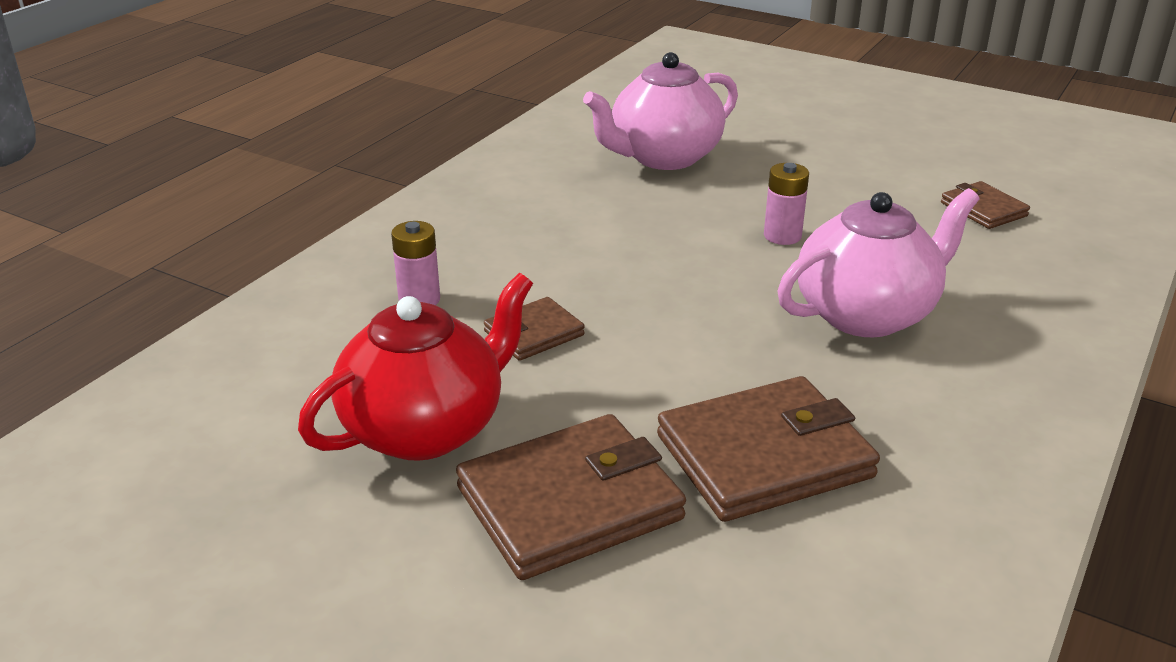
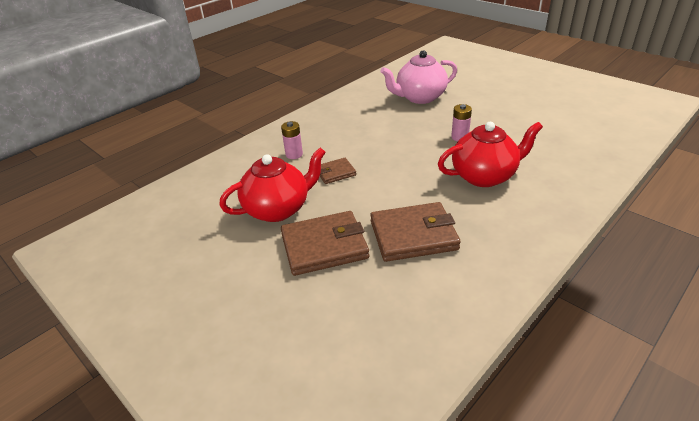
camera: 15 degrees right, 5 degrees up
(867, 314) = (484, 176): pink teapot -> red teapot
(983, 209) = (561, 131): brown wallet -> none

